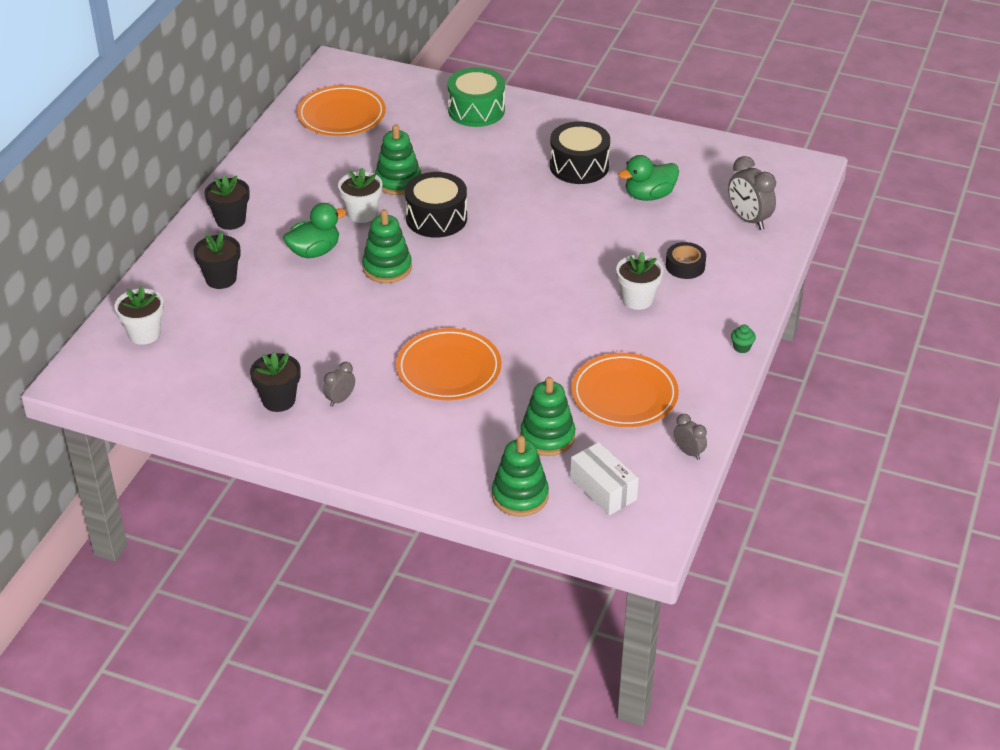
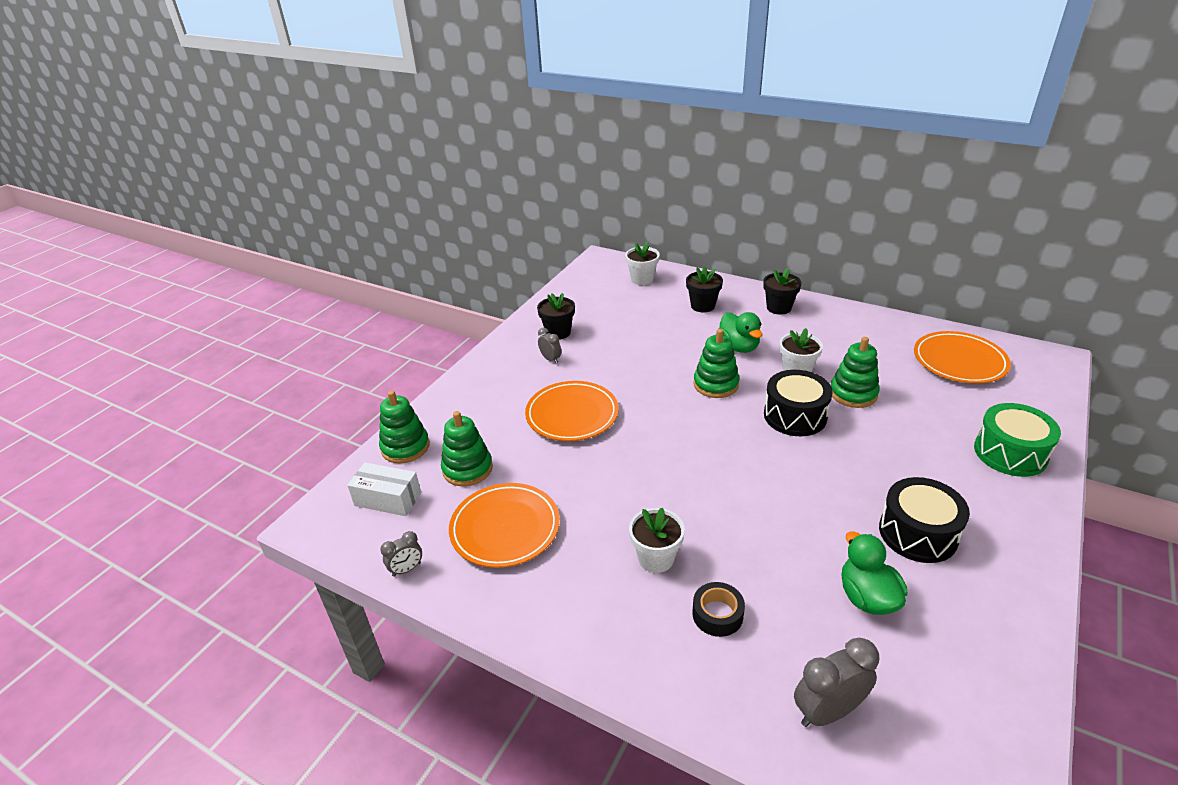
camera: 100 degrees right, 5 degrees down
(603, 489) = (388, 499): white box -> white box turned 45 degrees clockwise
(741, 347) = (555, 649): green cupcake -> none

